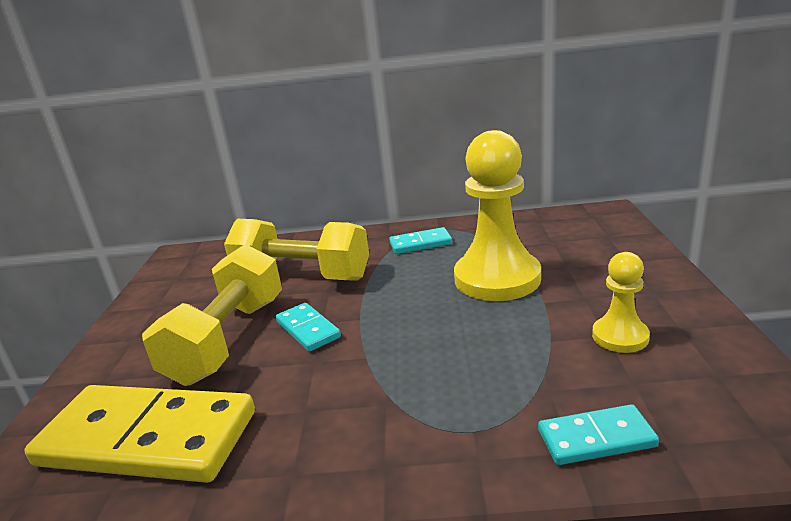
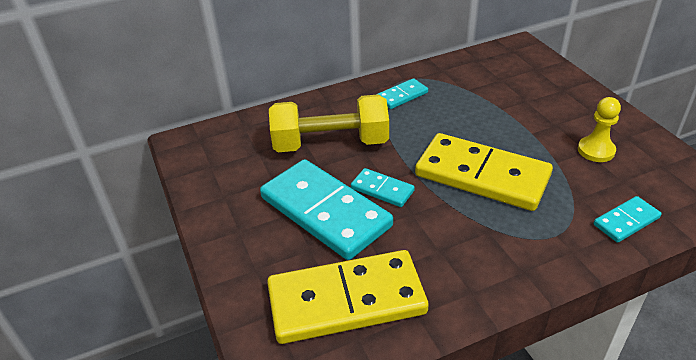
camera: 25 degrees left, 15 degrees up
(228, 339) = (325, 212): yellow dumbbell -> turquoise domino
(436, 337) = (482, 176): none -> yellow domino
(497, 278) = (486, 119): yellow pawn -> none

